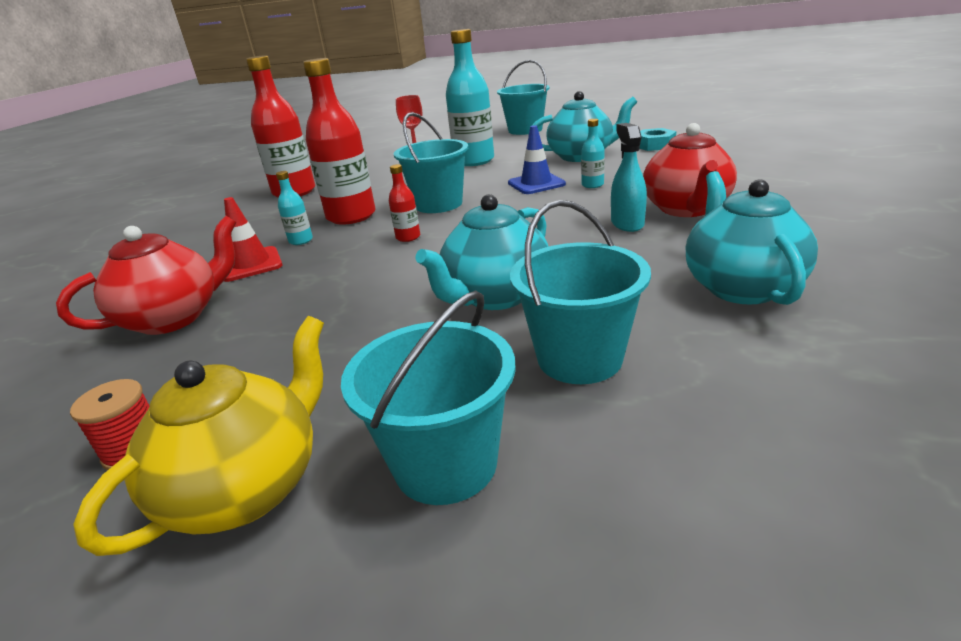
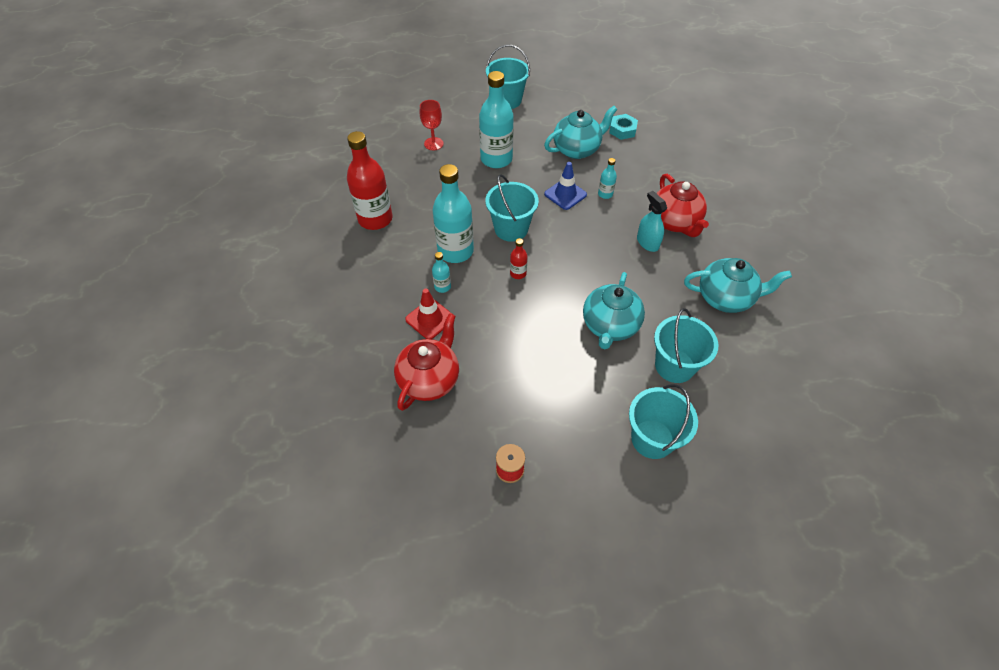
camera: 25 degrees left, 25 degrees up
(247, 488) = (581, 472): yellow teapot -> none
(351, 216) = (455, 251): red bottle -> turquoise bottle
(741, 286) = (725, 298): turquoise teapot -> turquoise teapot turned 120 degrees clockwise

